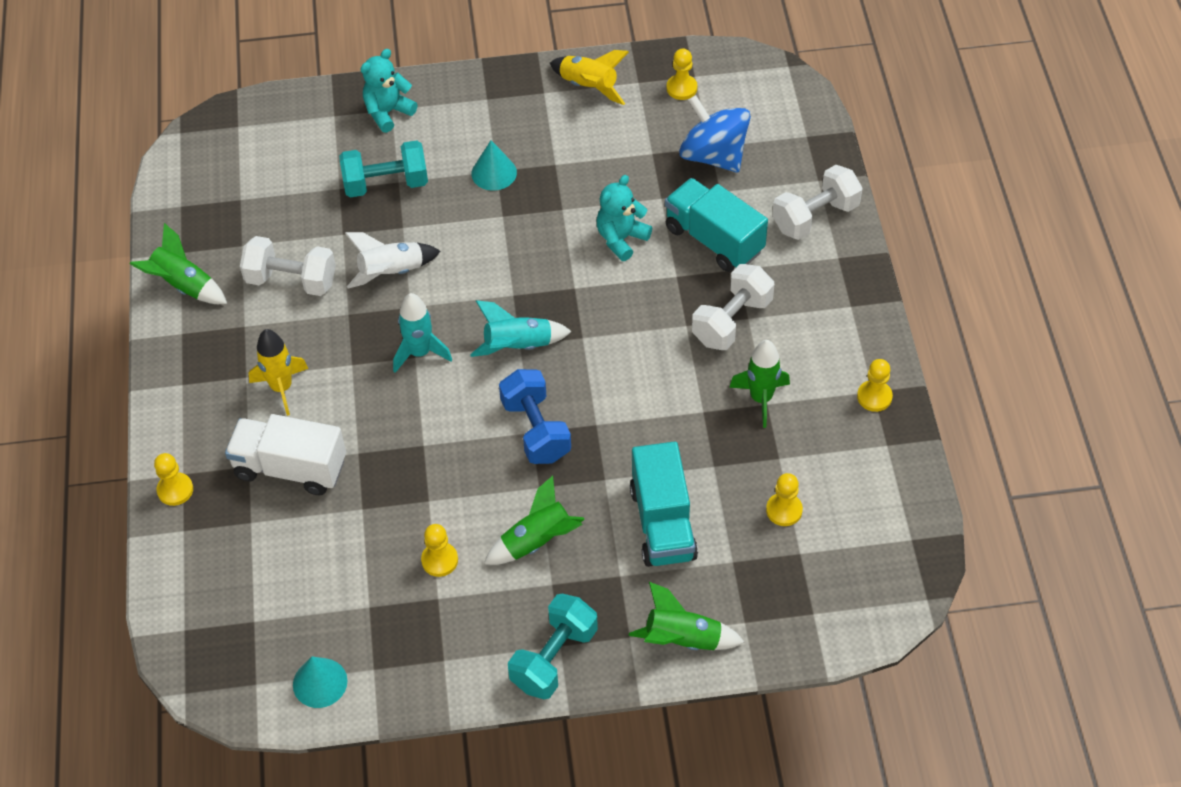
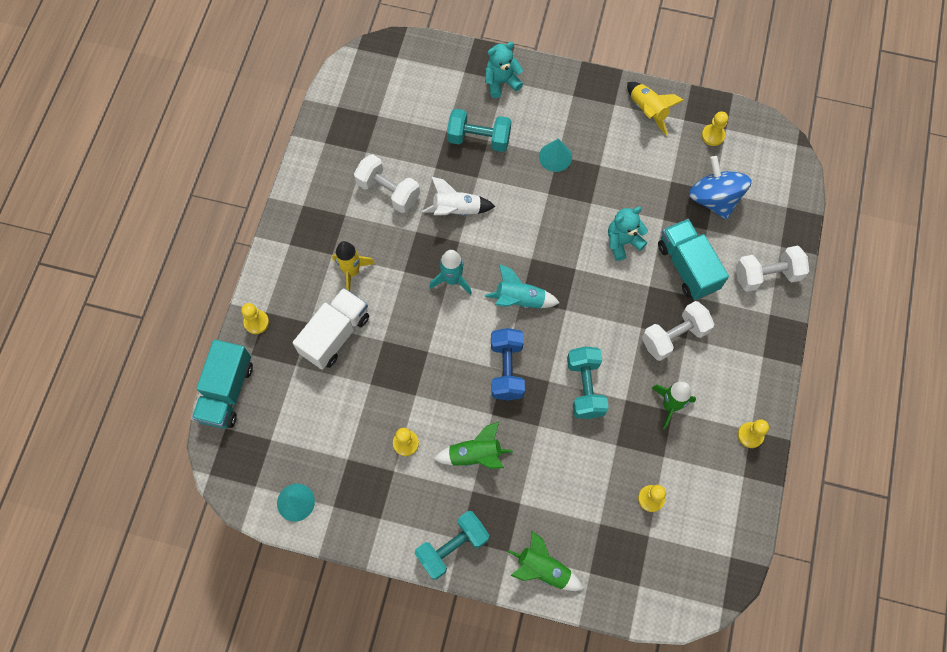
camera: 20 degrees right, 15 degrees up
(184, 286) = (317, 169): green rocket -> none
(290, 468) = (335, 335): white truck -> white truck turned 90 degrees clockwise
(645, 416) = (585, 387): none -> turquoise dumbbell
(662, 523) = (564, 475): turquoise truck -> turquoise truck (227, 391)

